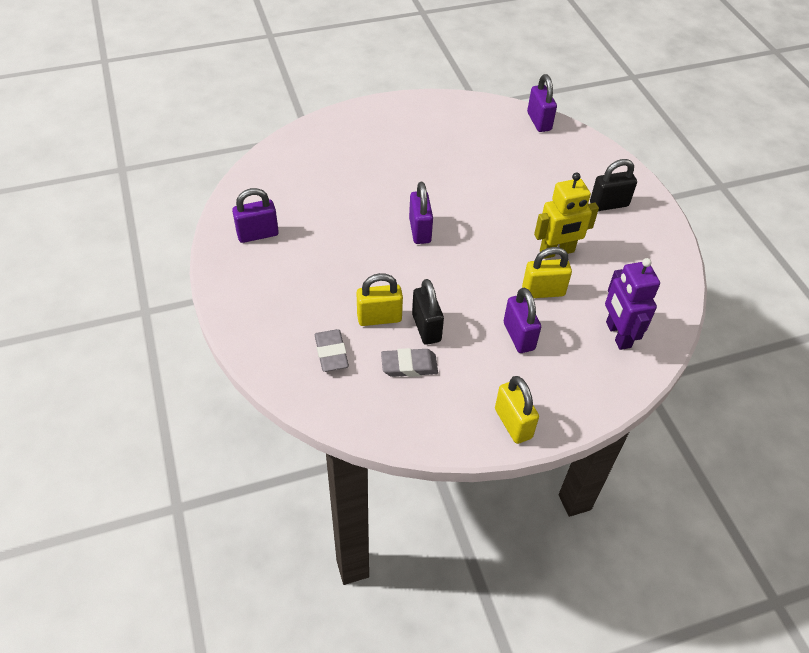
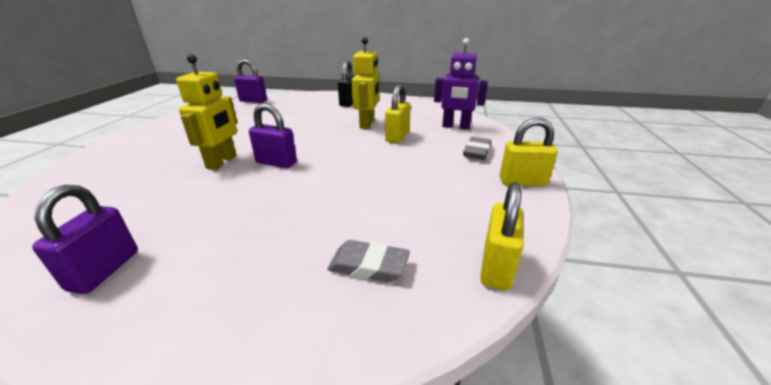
camera: 60 degrees left, 20 degrees down
(379, 318) = (350, 214): yellow padlock -> yellow padlock (496, 267)
(396, 196) = (222, 162): none -> yellow robot
(409, 365) = (427, 214): grey eraser -> grey eraser (477, 152)
(426, 328) = (388, 191): black padlock -> none
(518, 336) = (432, 155): purple padlock -> none

